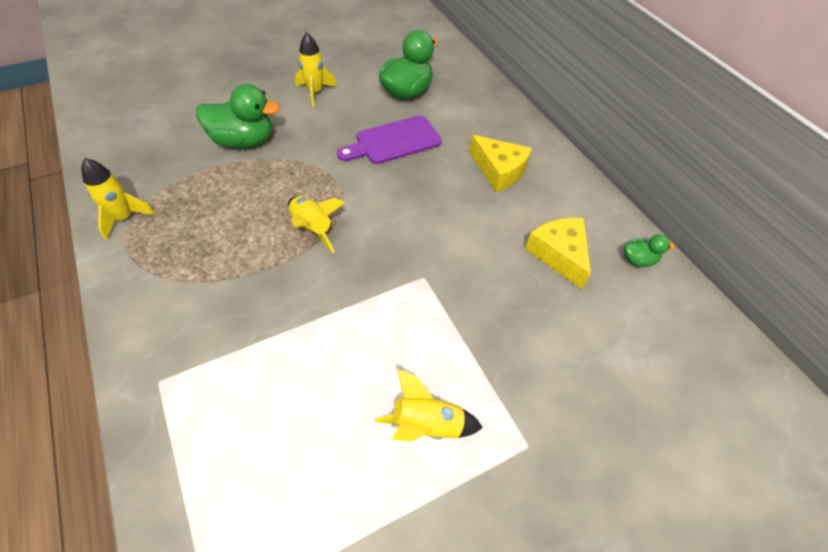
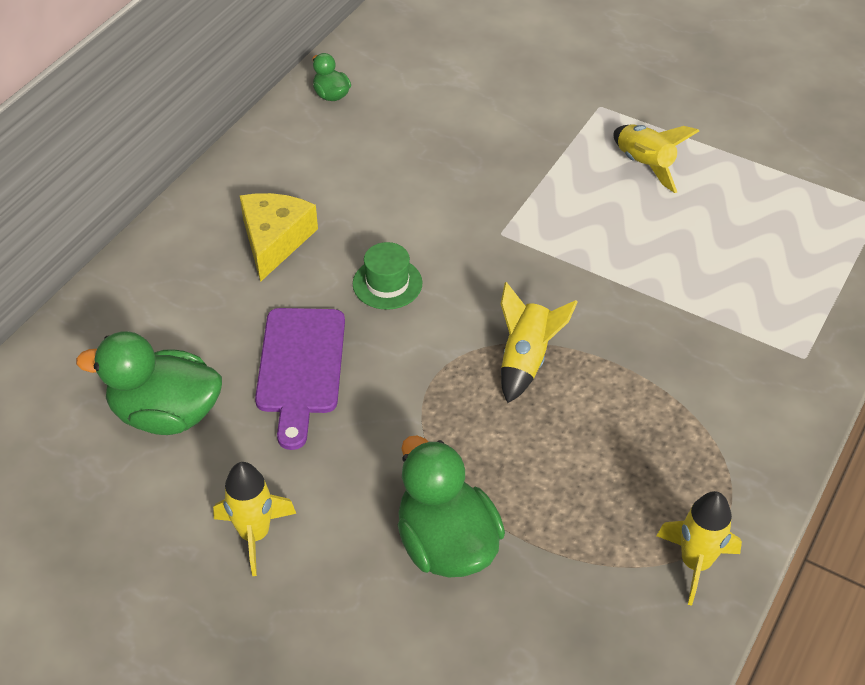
camera: 120 degrees left, 5 degrees down
(394, 141) = (300, 368): purple cutting board -> purple cutting board turned 60 degrees clockwise
(425, 200) = (387, 283): none -> green hat
(559, 254) = (374, 149): yellow cheese -> none

